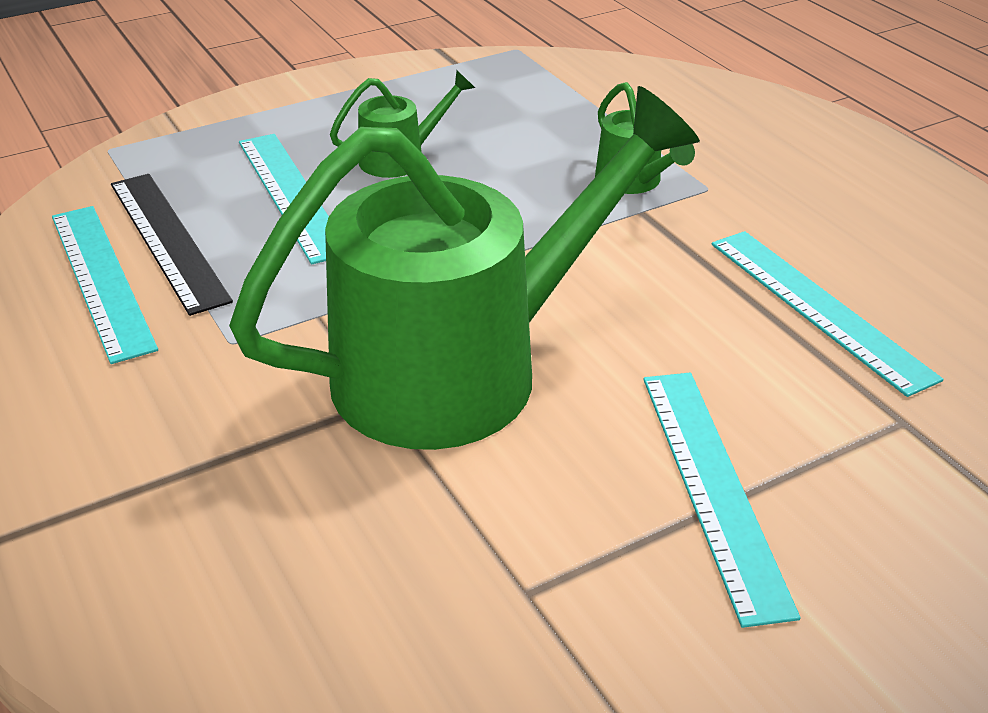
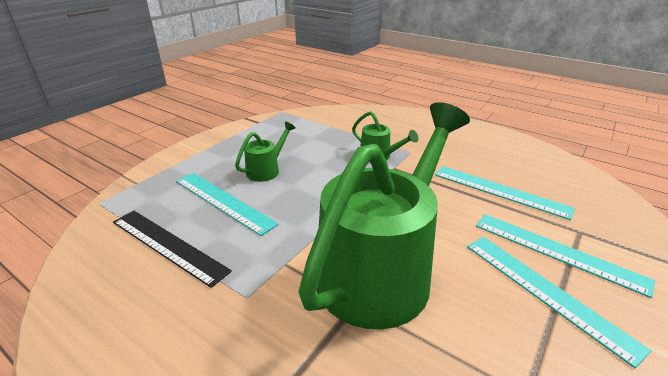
camera: 25 degrees left, 5 degrees down
(101, 279) = (140, 282): turquoise ruler -> turquoise ruler (557, 251)

